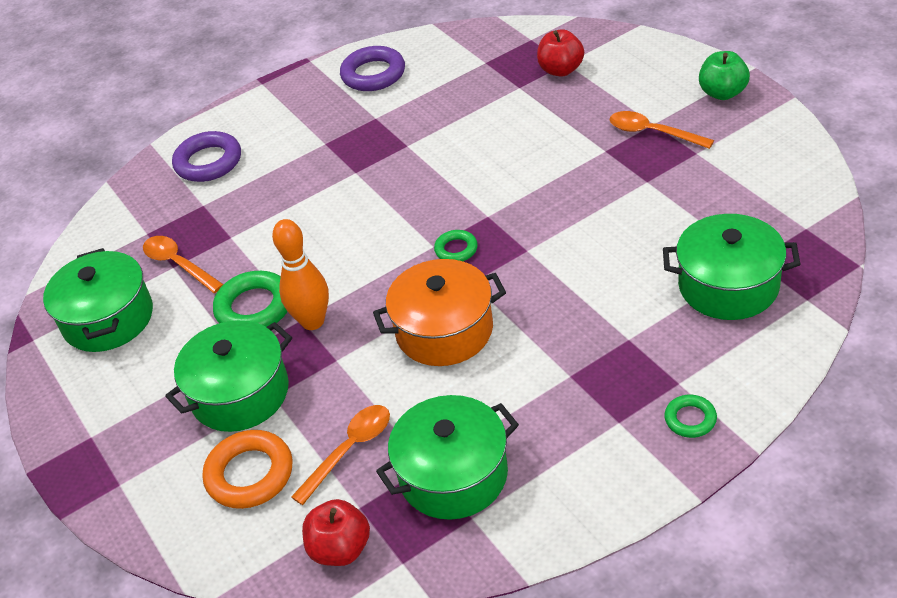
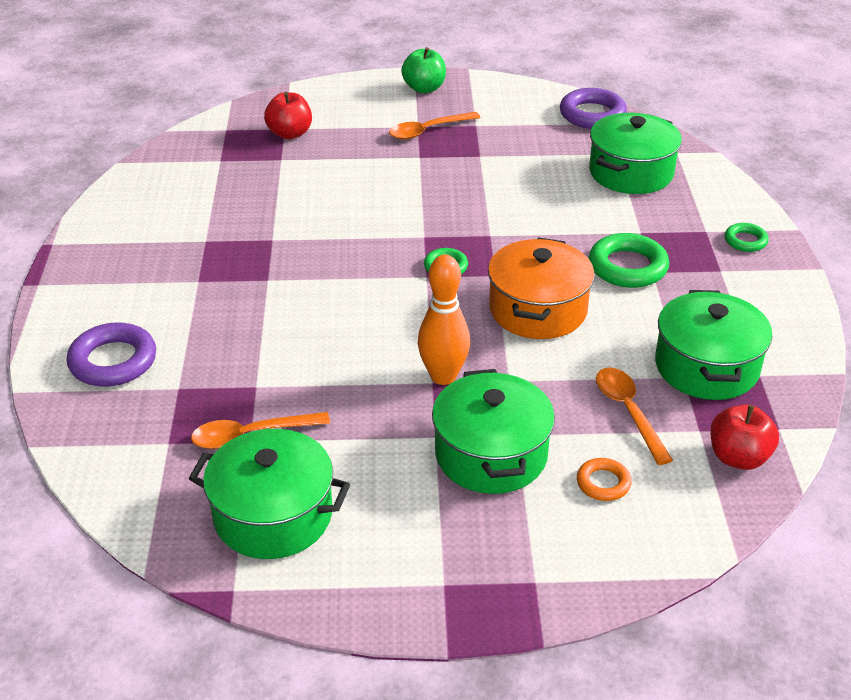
camera: 65 degrees left, 5 degrees down
(250, 474) = (603, 483): orange ring -> orange ring, size x0.56
(254, 307) = (381, 405): green ring -> green ring (627, 267)
(373, 74) = (138, 218): purple ring -> purple ring (592, 114)

